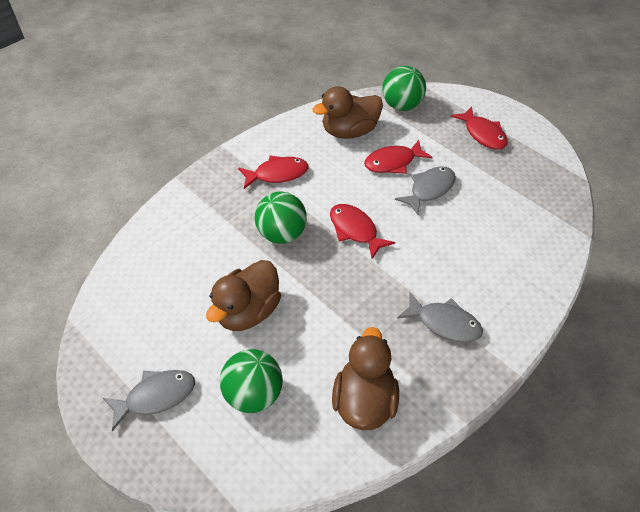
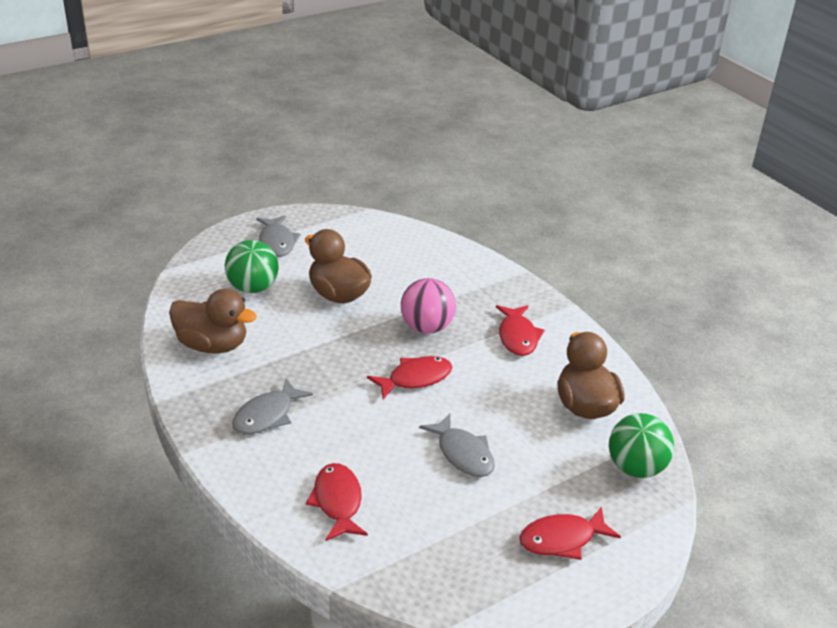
camera: 100 degrees right, 15 degrees down
(282, 234) = (426, 327): green ball -> pink ball
(393, 162) = (519, 432): red fish -> red fish (337, 502)

